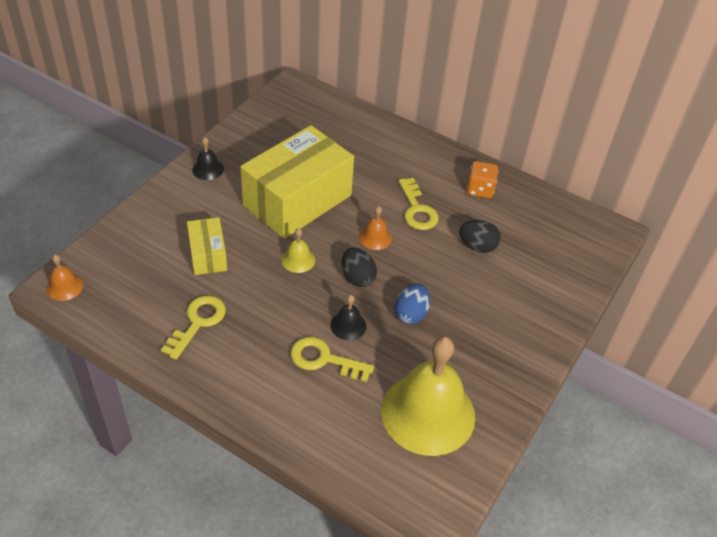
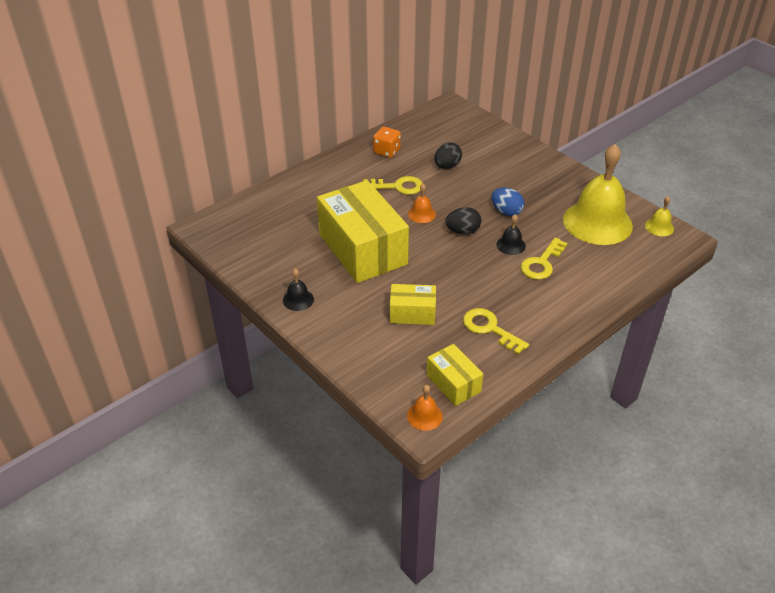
camera: 70 degrees left, 5 degrees down
(111, 302) = (453, 383): none -> yellow box
(298, 260) = (434, 260): yellow bell -> yellow bell (659, 227)

